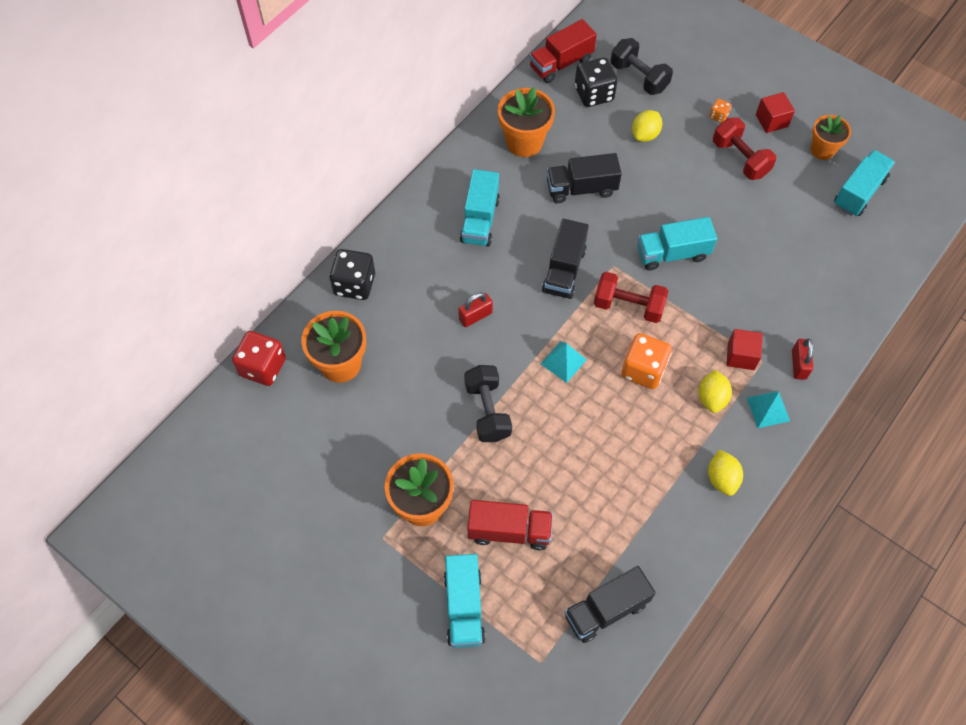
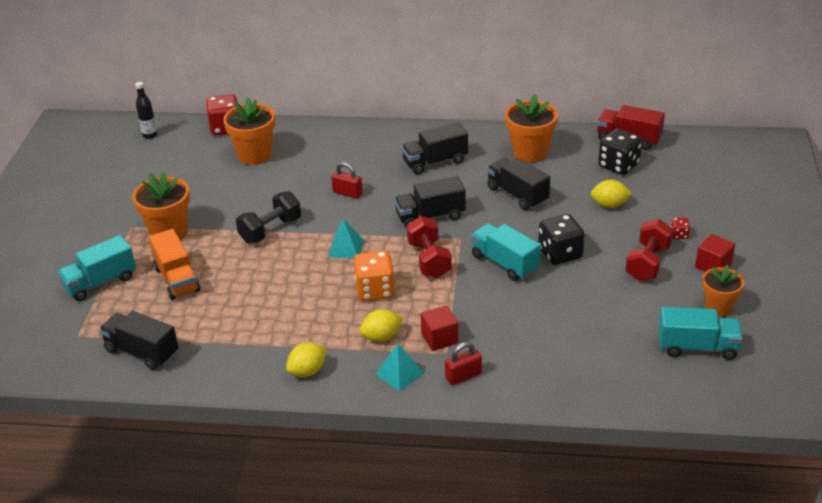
camera: 60 degrees right, 25 degrees down
(212, 447) = (150, 135): none -> black bottle
(354, 284) = (324, 134): black dice -> black dice (560, 253)
(480, 220) = (435, 162): turquoise truck -> black truck
(509, 531) = (177, 279): red truck -> orange truck
(639, 77) = (665, 180): black dumbbell -> none
(718, 116) = (679, 235): orange dice -> red dice

